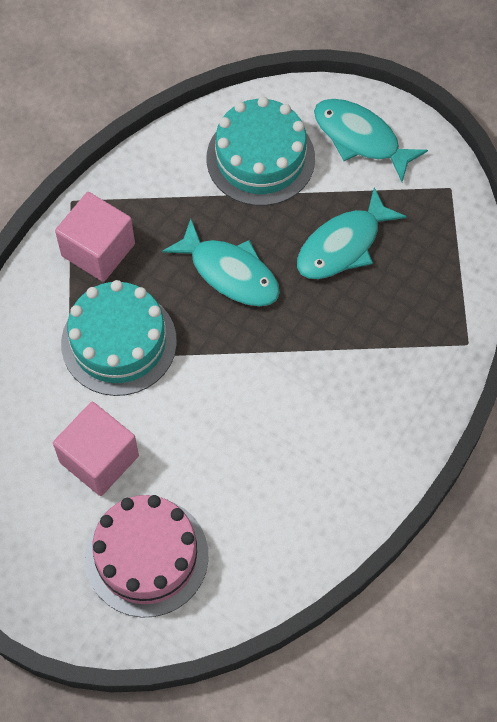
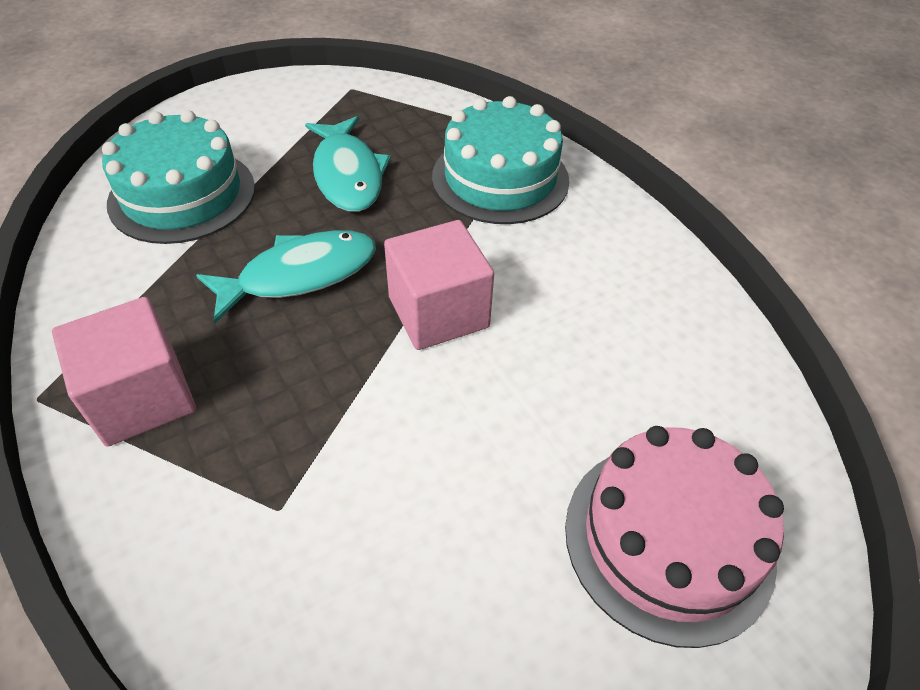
camera: 65 degrees left, 15 degrees down
(99, 459) = (474, 538): pink cube -> pink cube (438, 312)
(119, 342) = (302, 432): turquoise cake -> turquoise cake (500, 178)
(360, 138) = (239, 119): turquoise fish -> none

